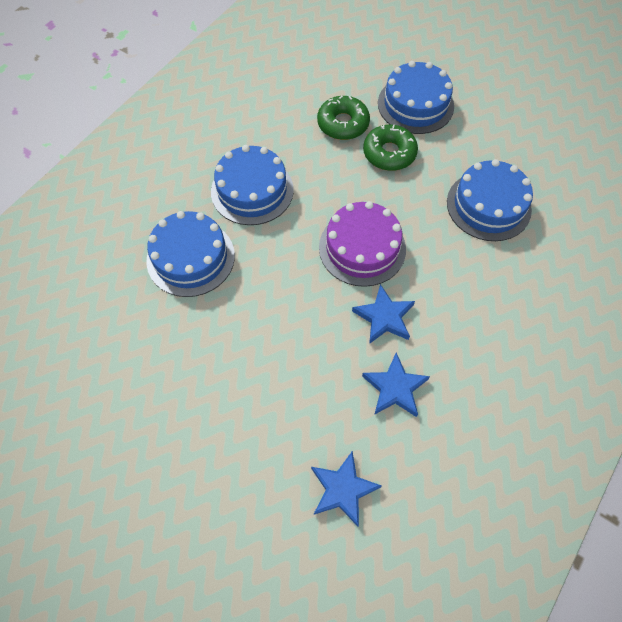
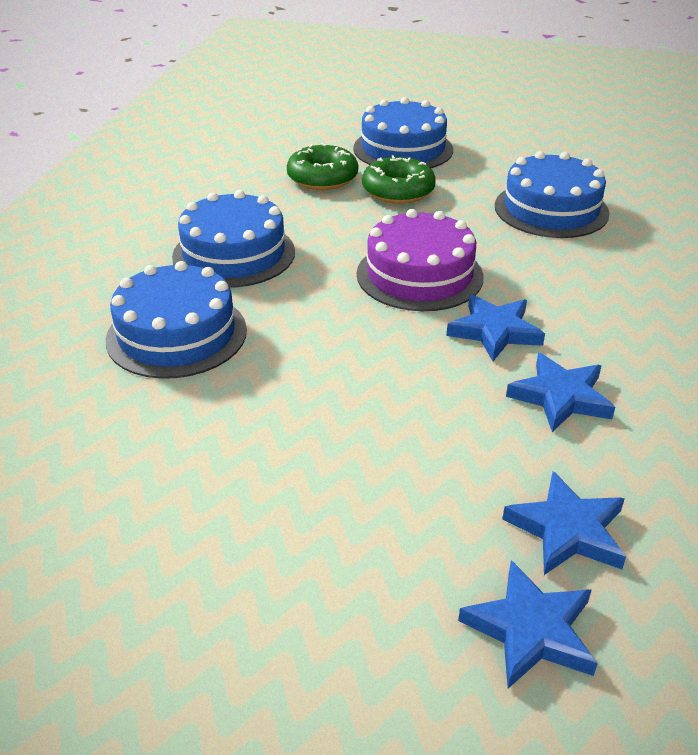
camera: 20 degrees left, 25 degrees down
(288, 546) = (530, 630): none -> blue star

